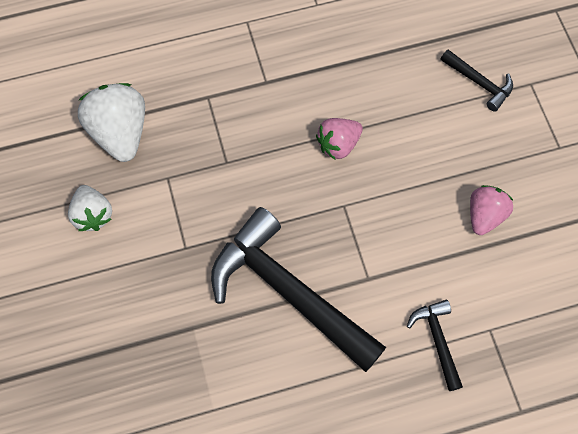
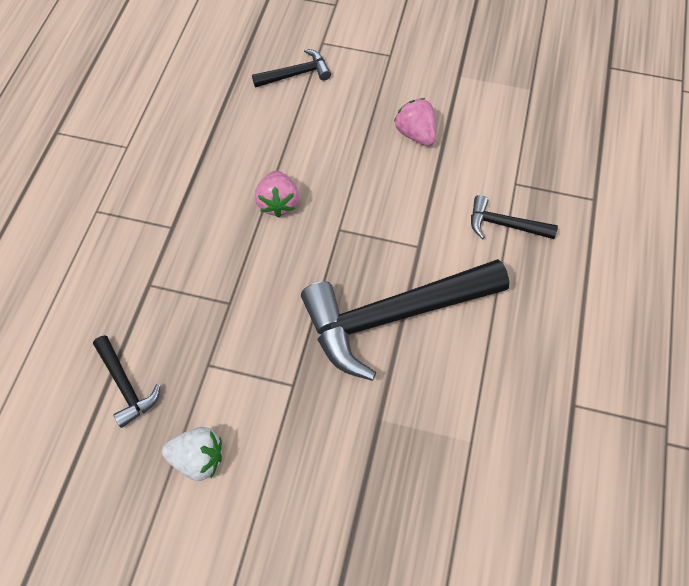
camera: 60 degrees left, 5 degrees down
(120, 133) = (126, 385): white strawberry -> black hammer

